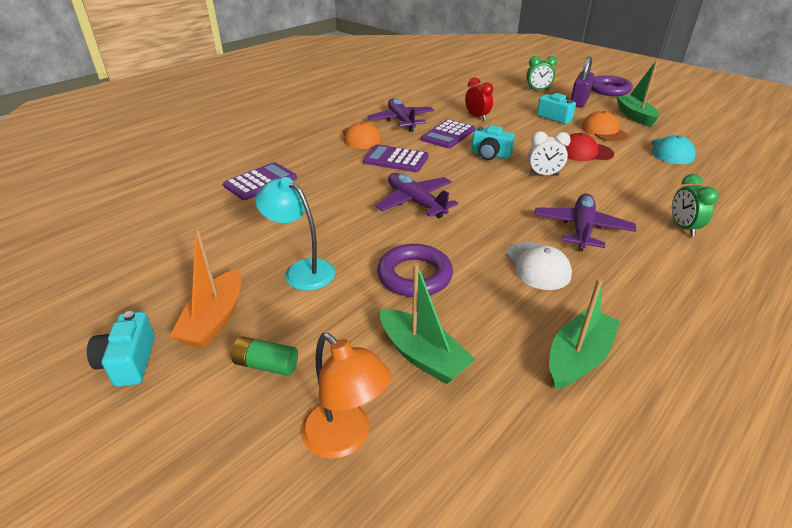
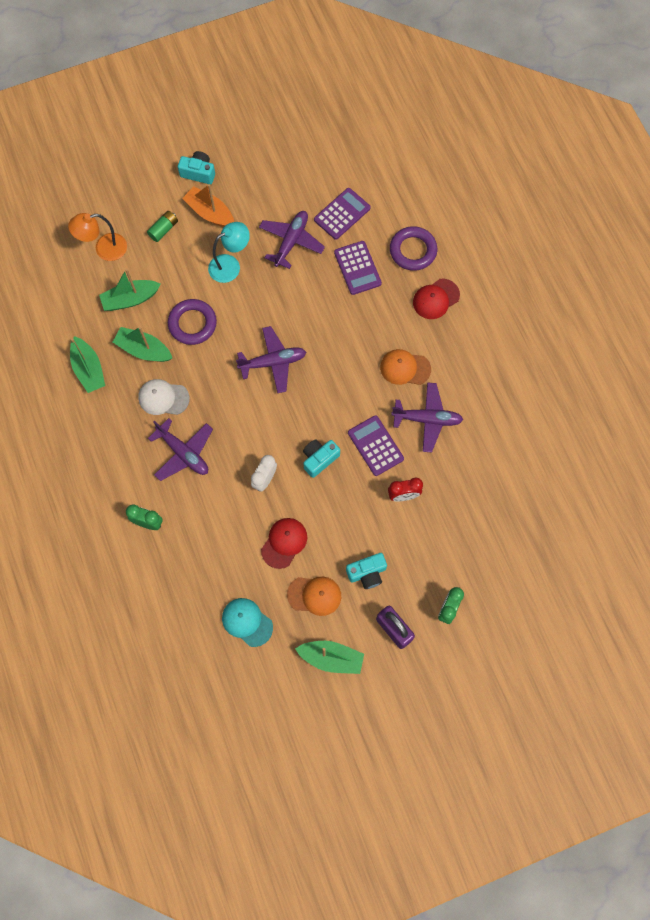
camera: 115 degrees right, 35 degrees up
(241, 232) = (291, 241): none -> purple plane
(277, 138) = (436, 299): none -> red cap
(395, 159) = (347, 378): purple calculator -> purple calculator (342, 214)
(491, 308) = (144, 350): none -> green boat
(609, 90) = (412, 694): purple ring -> purple ring (413, 251)

